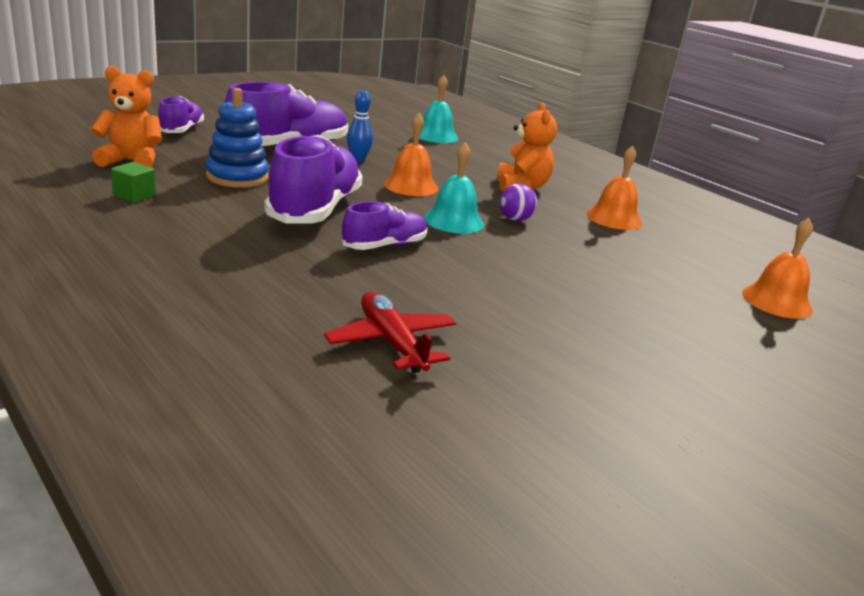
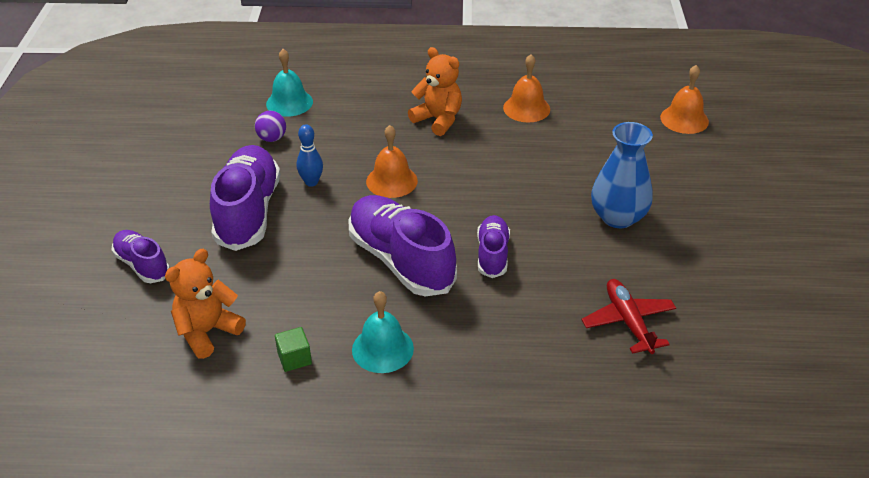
camera: 45 degrees left, 15 degrees up
(237, 177) = (297, 277): blue stacking toy -> none
(391, 342) = (628, 321): red plane -> red plane turned 60 degrees clockwise
(454, 221) = (474, 194): turquoise bell -> turquoise bell (382, 349)
(515, 219) = (493, 160): purple ball -> purple ball (272, 138)
(548, 298) = (618, 217): none -> blue vase

